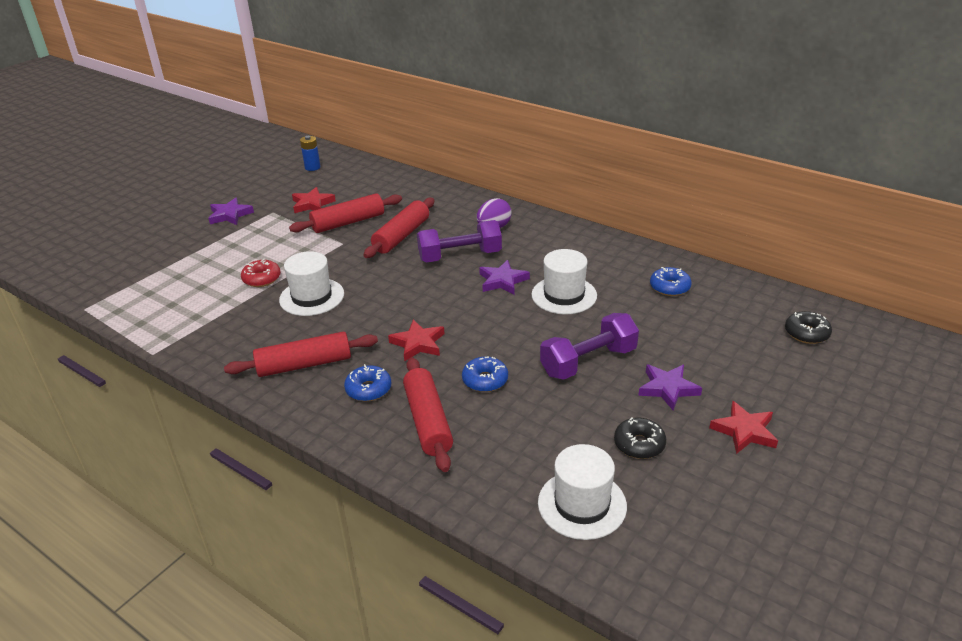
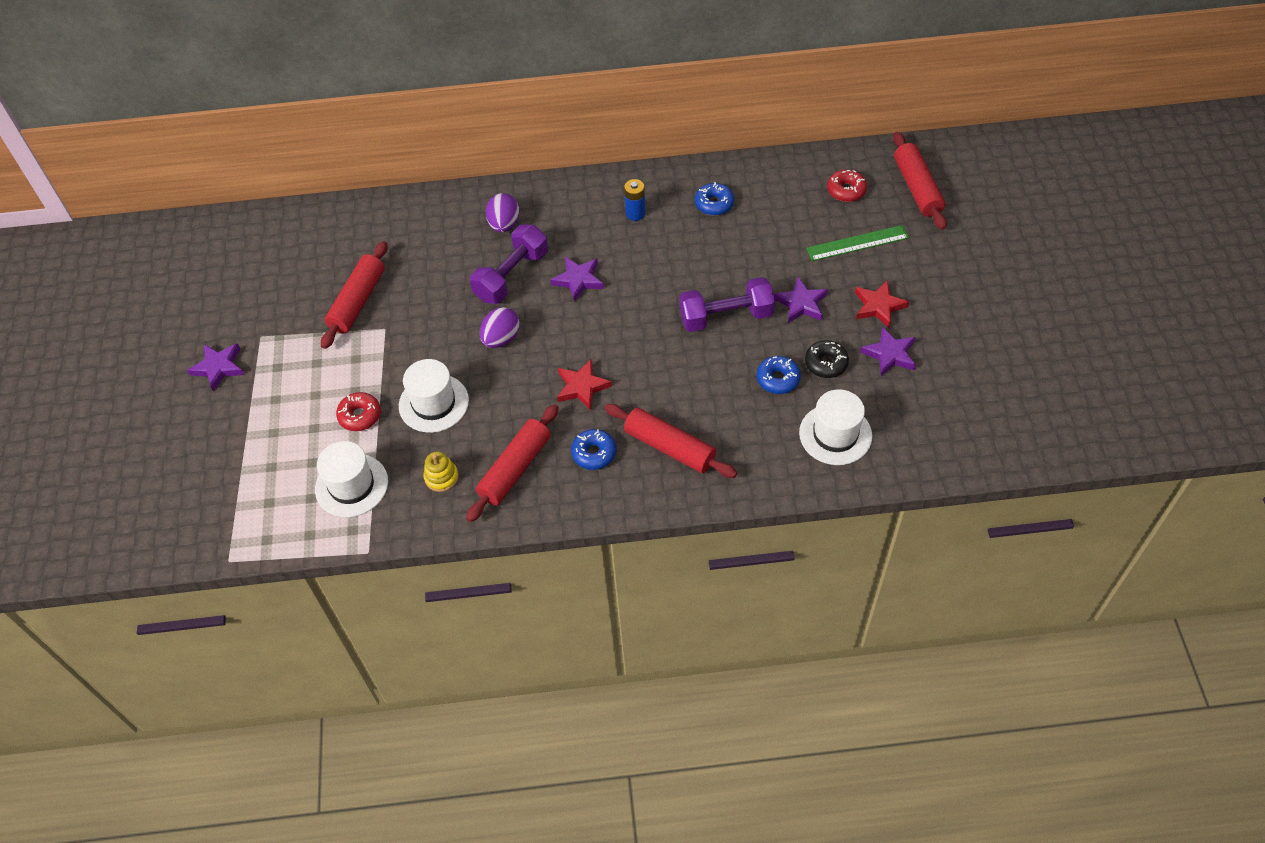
camera: 40 degrees left, 20 degrees up
(254, 340) = (441, 477): none -> yellow stacking toy
(312, 167) = (223, 254): blue battery -> blue battery (635, 213)
(312, 204) = (289, 301): red star -> none
(401, 236) = (430, 286): red rolling pin -> red rolling pin (917, 188)
(404, 286) = (501, 339): none -> purple egg
(485, 380) = (670, 384): blue donut -> blue donut (778, 379)
(564, 295) = (643, 263): white hat -> white hat (351, 485)
(588, 362) = (726, 317): purple dumbbell -> purple dumbbell turned 60 degrees clockwise
(713, 474) = (890, 354): none -> purple star
(775, 374) = (857, 243): none -> green ruler
(806, 333) = (846, 190): black donut -> red donut

